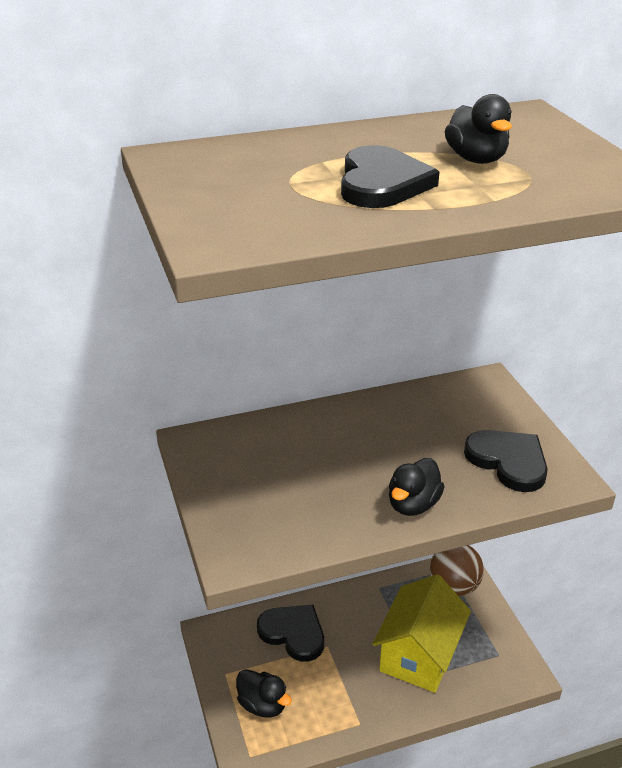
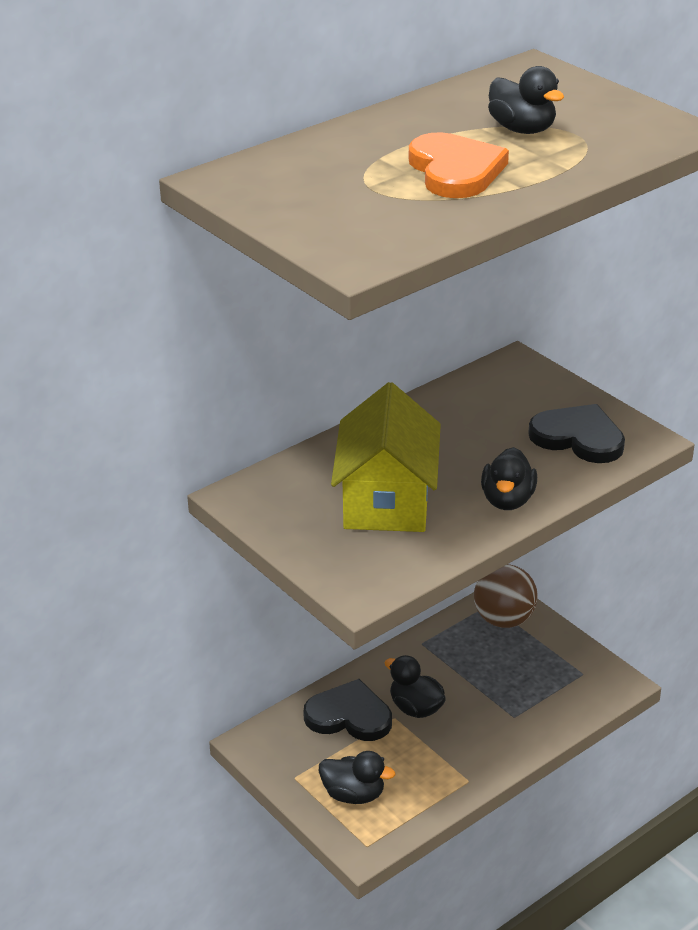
camera: 20 degrees left, 0 degrees up
(348, 643) = (416, 708): none -> black duck
(382, 183) = (455, 171): black heart -> orange heart
(419, 654) = (499, 697): yellow house -> yellow house (387, 500)

